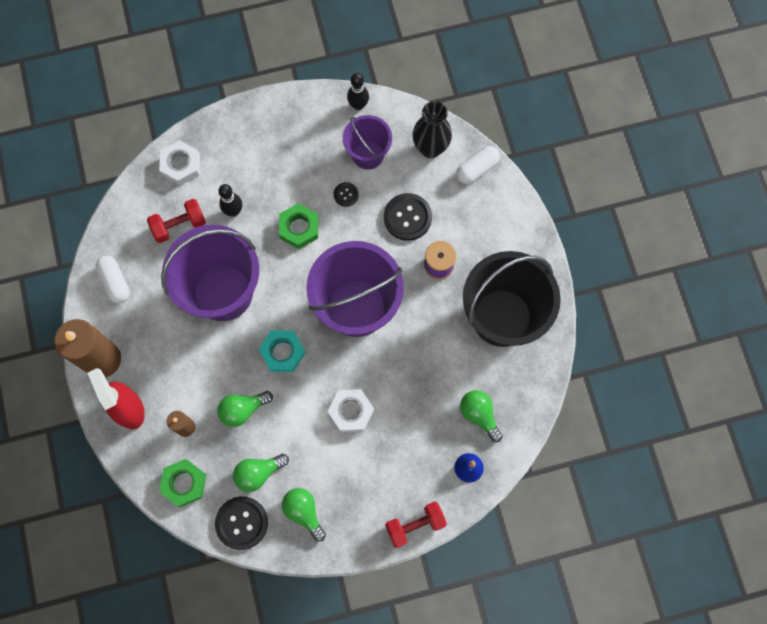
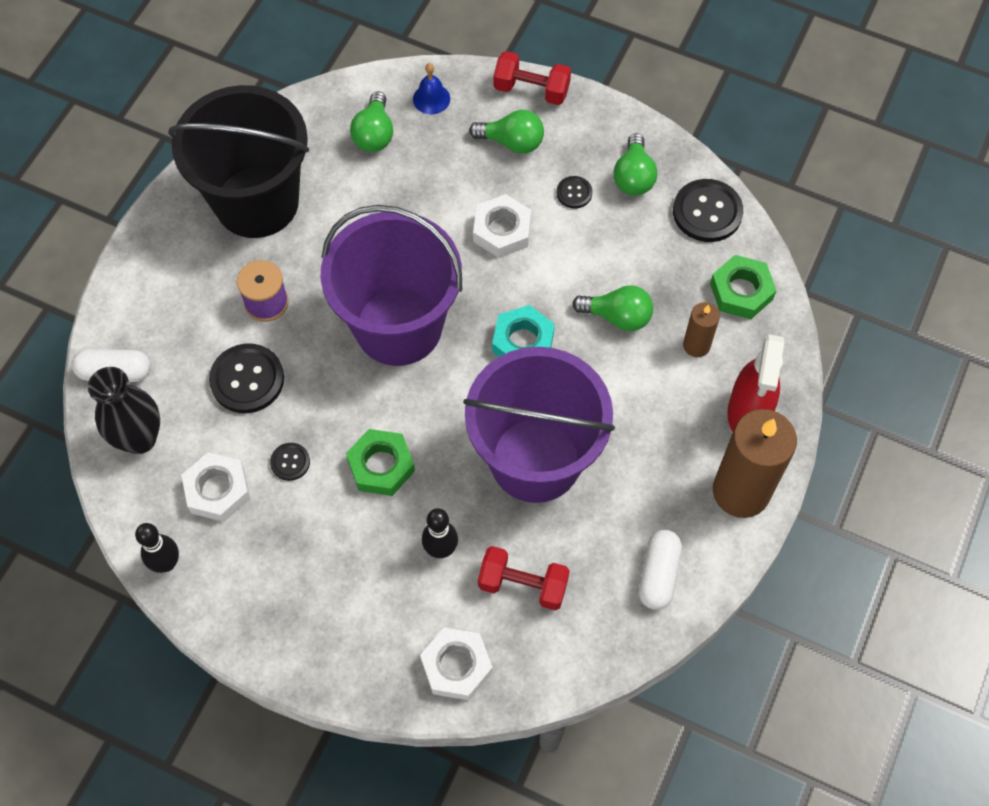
camera: 140 degrees left, 10 degrees down
(258, 473) = (651, 244): green light bulb -> green light bulb (512, 142)
(330, 471) = (574, 193): none -> black button
(368, 154) = (217, 490): purple bucket -> white nut

